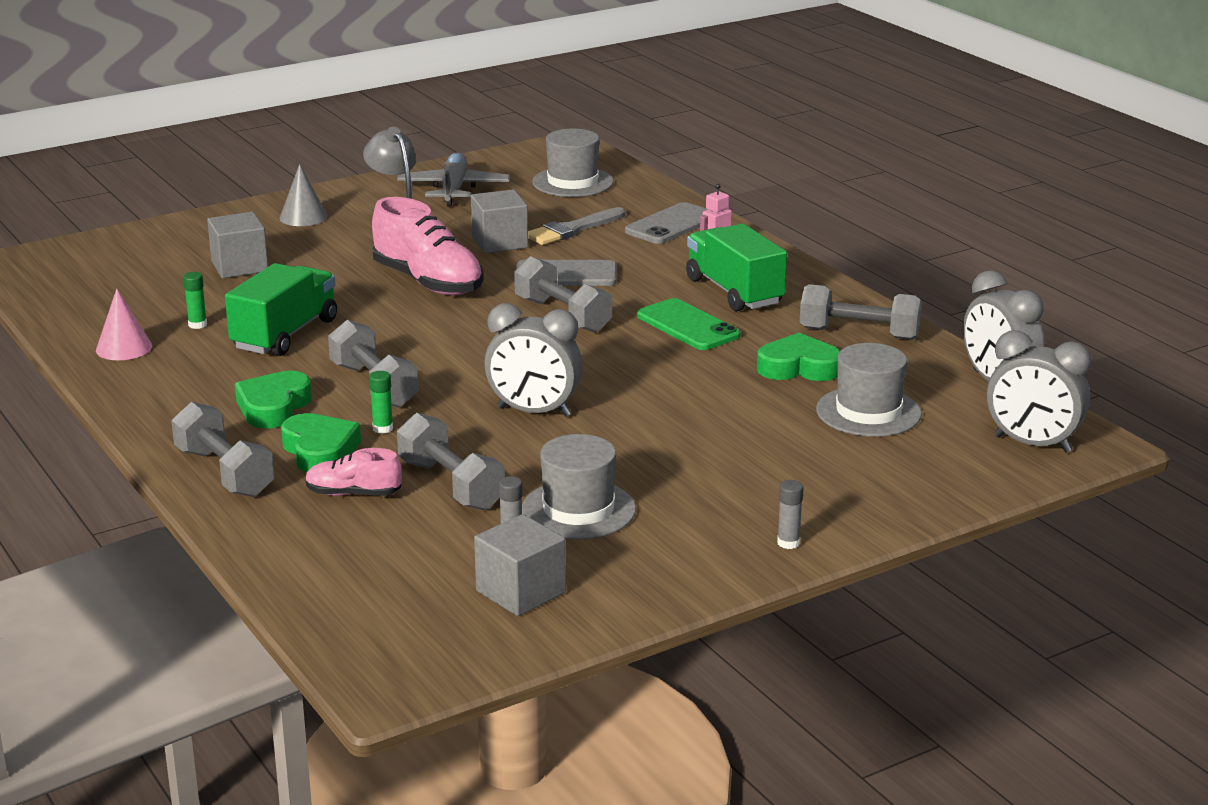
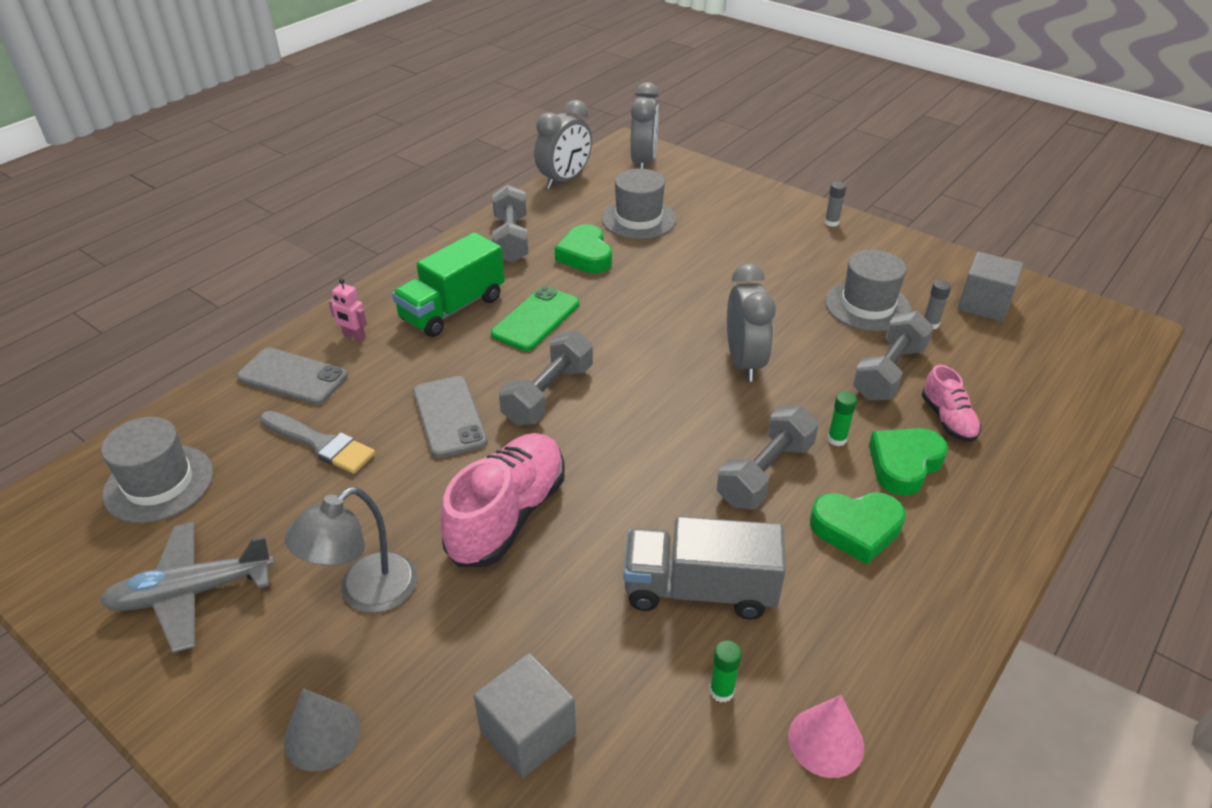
camera: 110 degrees left, 15 degrees up
(224, 472) = (990, 512): grey dumbbell -> none
(285, 334) = (699, 590): green truck -> grey truck
(500, 242) = (372, 491): grey cube -> none

